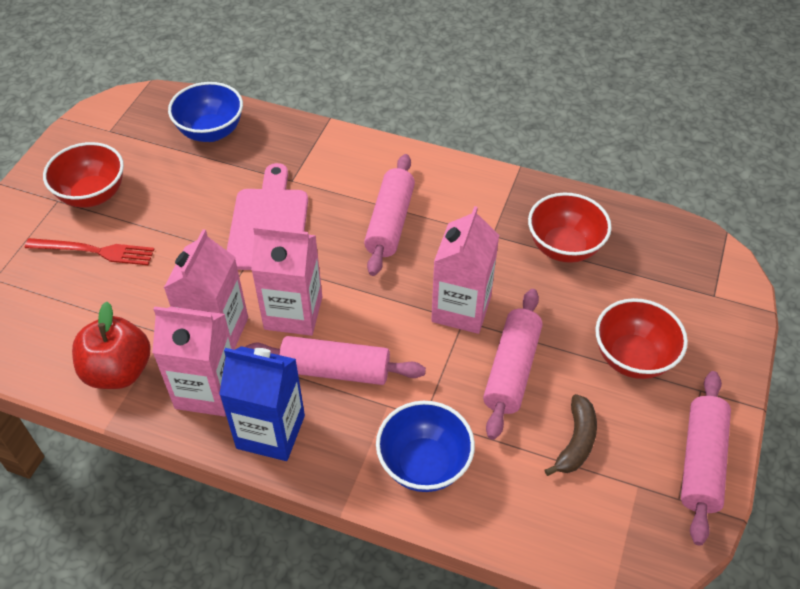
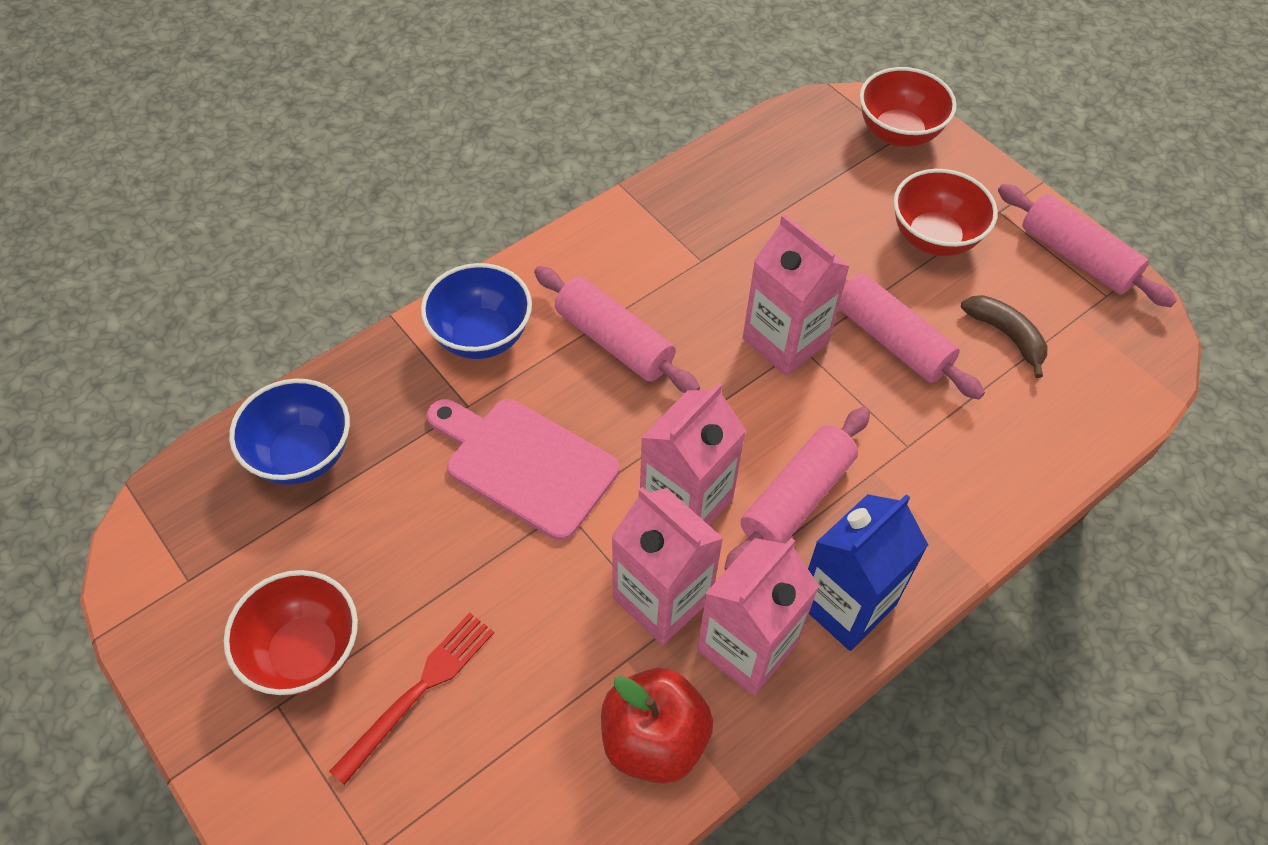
camera: 60 degrees left, 5 degrees up
(424, 464) = (967, 476): blue bowl -> blue bowl (481, 336)
(564, 247) = (761, 212): red bowl -> red bowl (898, 133)

